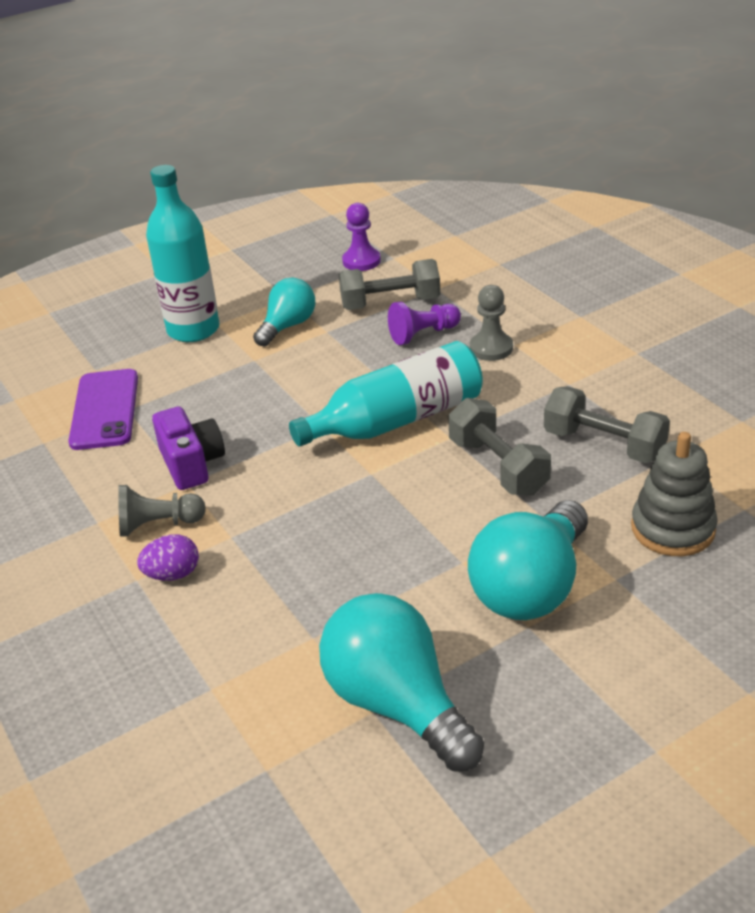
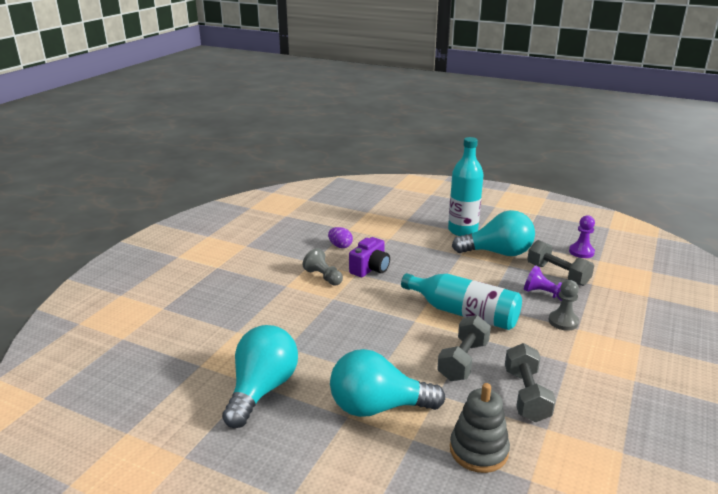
camera: 55 degrees right, 10 degrees down
(105, 410) = (383, 233): purple phone -> none
(172, 574) = (296, 293): purple egg -> purple egg (340, 246)
(288, 326) = (498, 253): turquoise light bulb -> turquoise light bulb, size x1.64

